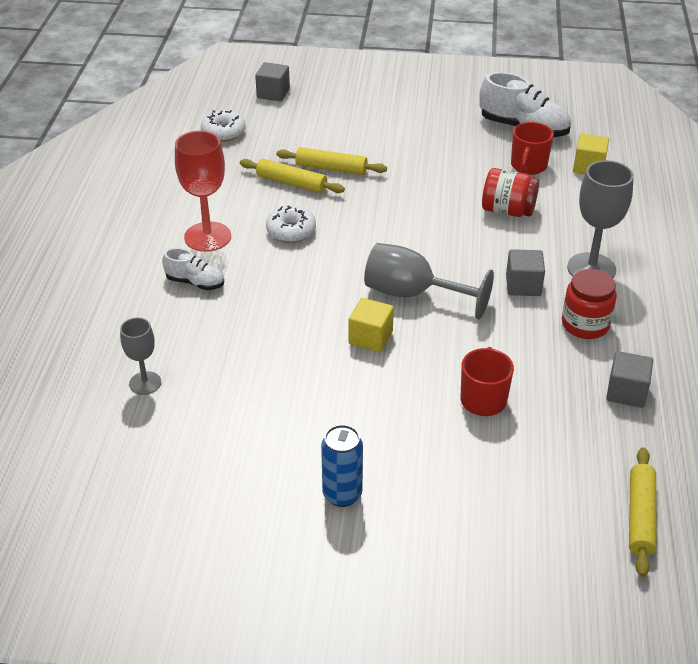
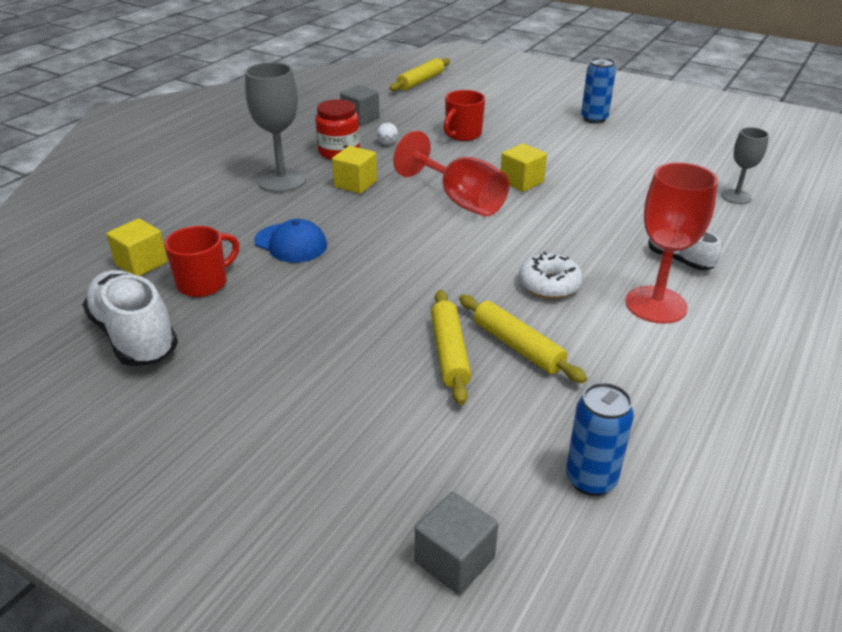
camera: 155 degrees left, 5 degrees down
(223, 132) = (590, 479): white donut -> blue can
(331, 168) = (450, 353): yellow rolling pin -> yellow rolling pin turned 45 degrees clockwise
(413, 294) = (460, 200): grey goblet -> red goblet
(508, 210) = (291, 243): red jar -> blue cap
(523, 285) = (355, 184): grey cube -> yellow cube
(551, 355) = (387, 143): none -> white ball

